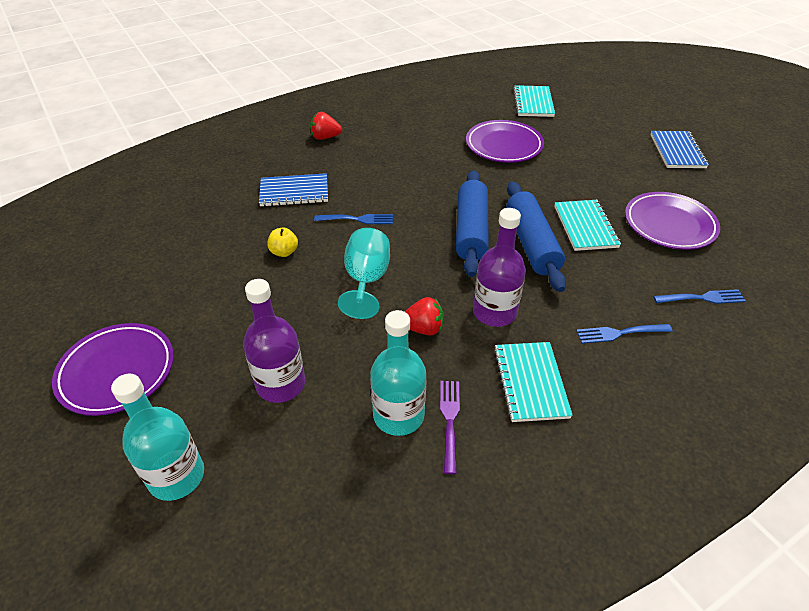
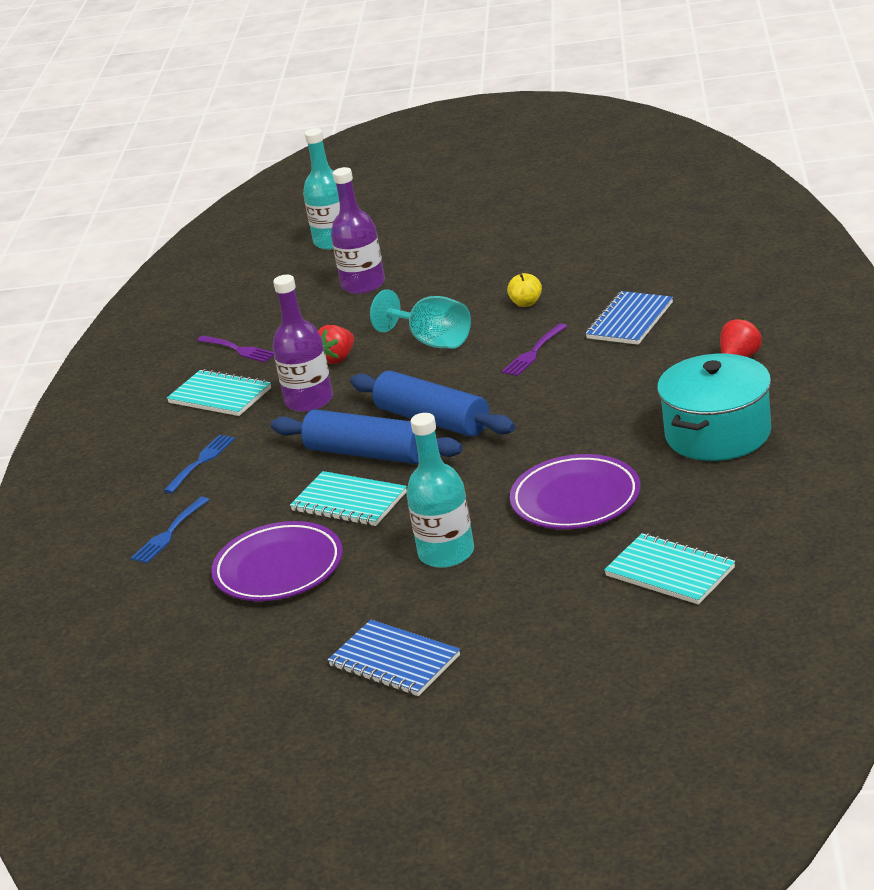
camera: 130 degrees right, 15 degrees down
(117, 372) = (460, 221): purple plate -> none
(357, 219) = (533, 352): blue fork -> purple fork
(398, 415) = (271, 329): turquoise bottle -> turquoise bottle (446, 553)
(410, 122) = (718, 434): none -> turquoise pot

